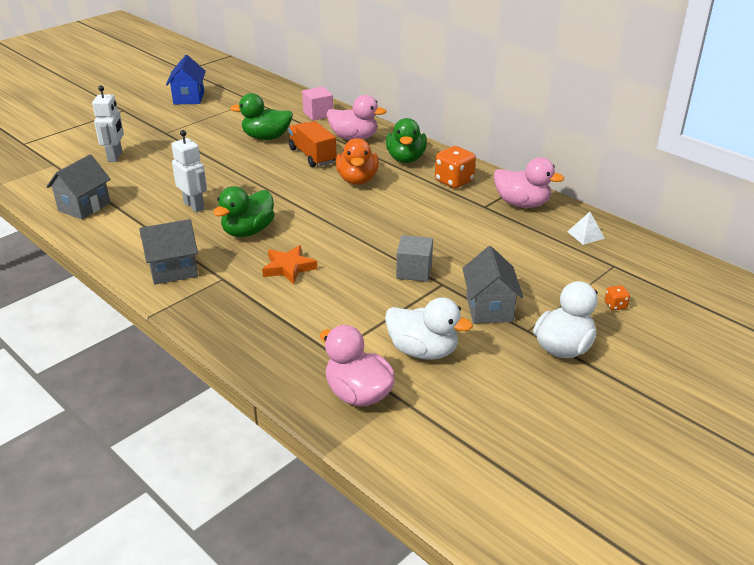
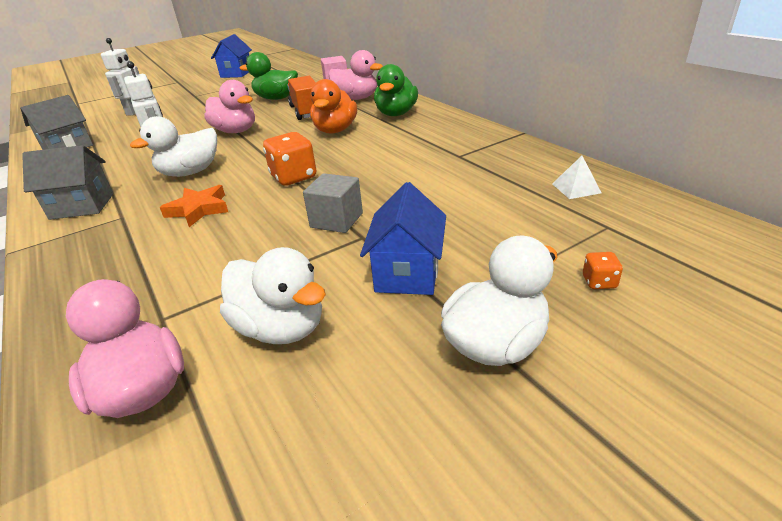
camera: 15 degrees right, 0 degrees up
(248, 231) = (190, 172): green duck -> white duck
(454, 181) = (436, 132): orange dice -> orange dice (294, 177)
(489, 308) = (407, 273): grey house -> blue house
(522, 204) = (504, 154): pink duck -> pink duck (235, 131)

